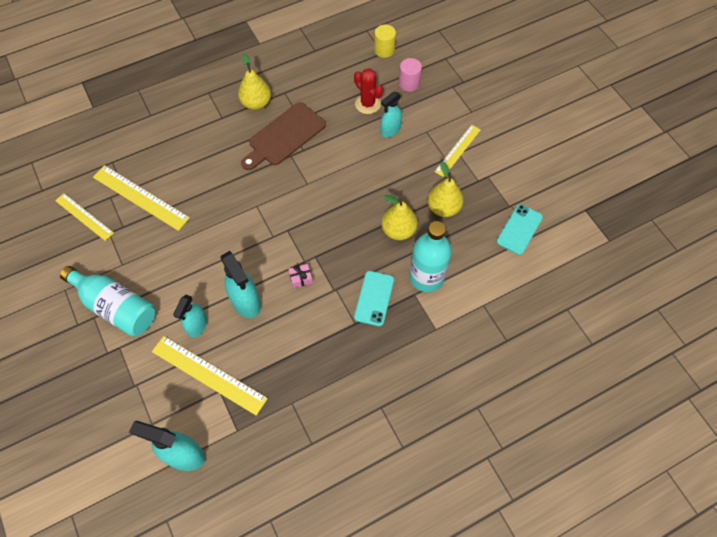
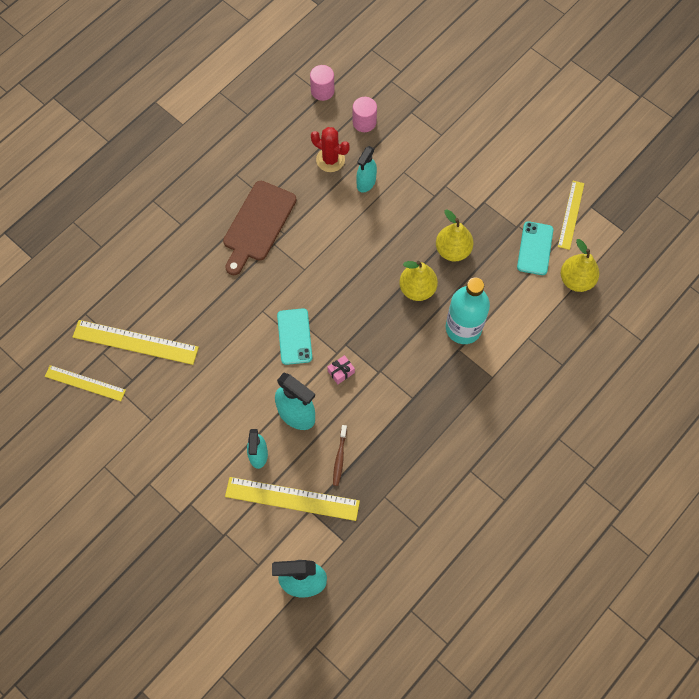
camera: 20 degrees left, 5 degrees up
(116, 307) = (166, 465): turquoise bottle -> none
(256, 103) = (211, 196): yellow pear -> yellow pear (576, 280)
(266, 353) = (339, 458): none -> brown toothbrush
(374, 298) = (421, 367): turquoise phone -> turquoise phone (294, 336)
(384, 50) = (322, 91): yellow cylinder -> pink cylinder
(457, 150) = (443, 183): yellow ruler -> yellow ruler (571, 214)

